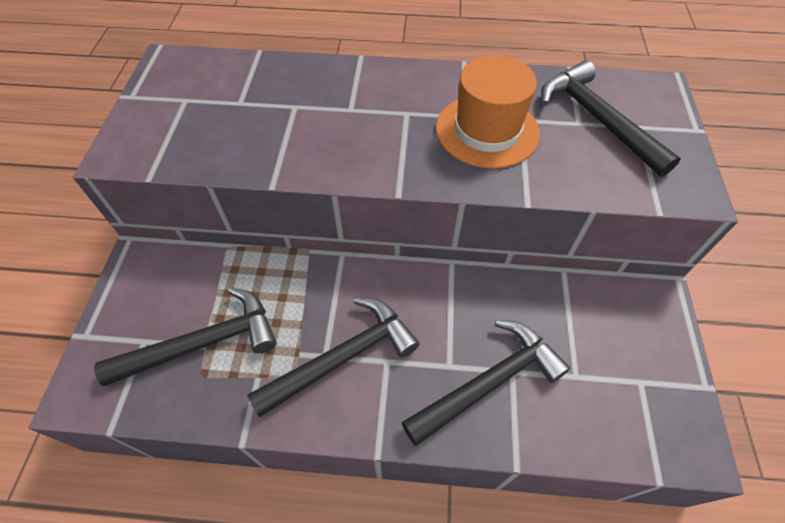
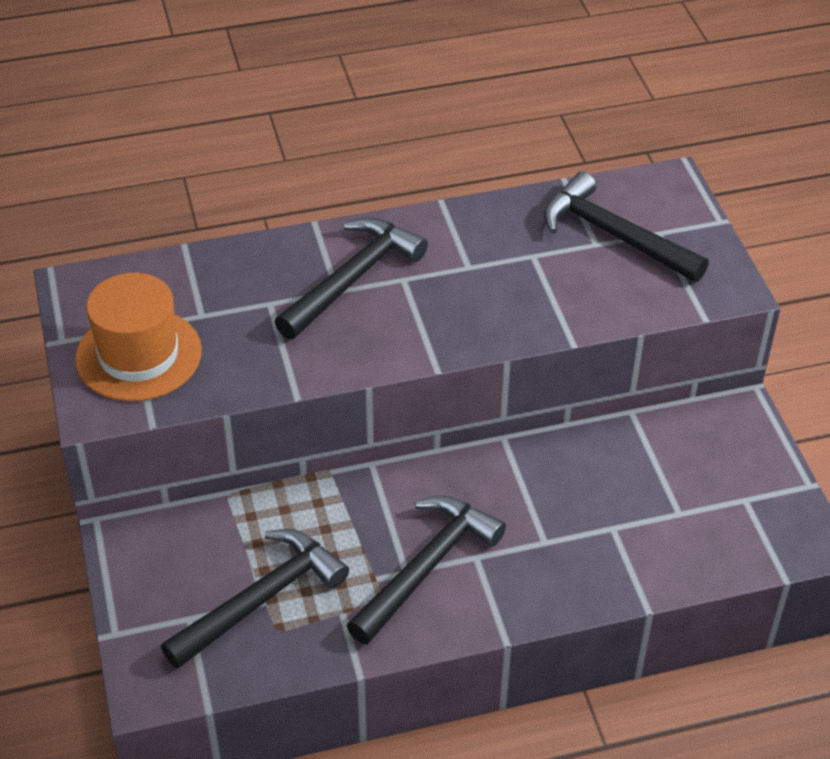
camera: 20 degrees left, 10 degrees down
(487, 130) = (501, 277): orange hat -> orange hat (138, 355)
(489, 382) = (592, 544): black hammer -> black hammer (352, 278)

